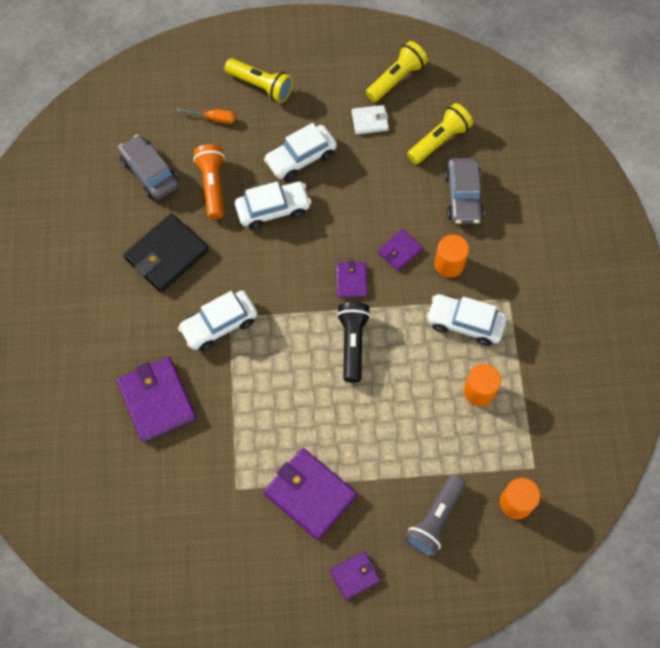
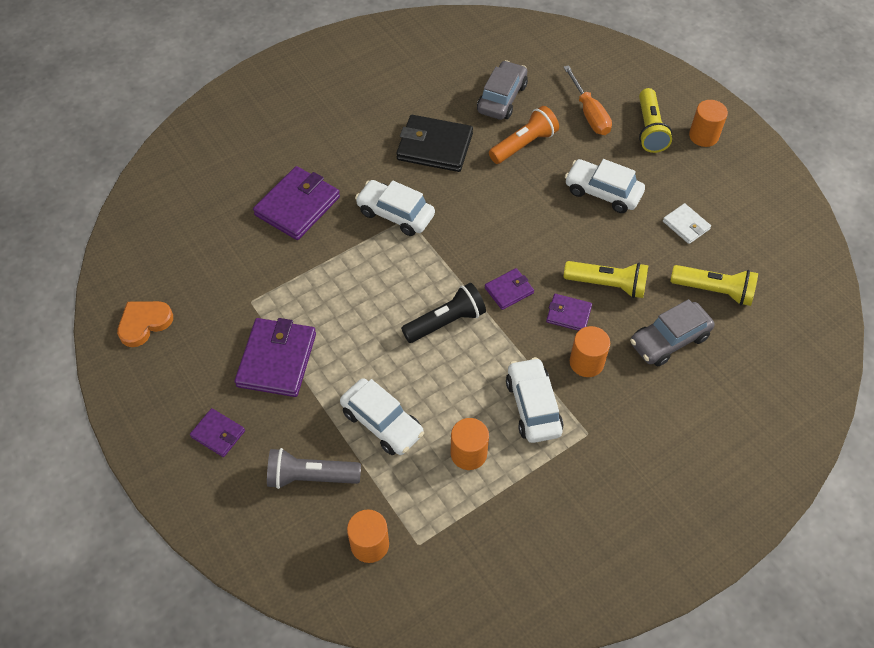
camera: 60 degrees right, 10 degrees down
(203, 592) = (144, 323): none -> orange heart
(214, 118) = (589, 113): orange screwdriver -> orange screwdriver, size x1.56
(273, 209) = (535, 197): white car -> white car (382, 423)
(293, 54) = (703, 136): none -> orange cylinder
(396, 79) = (750, 224): yellow flashlight -> yellow flashlight (608, 285)

